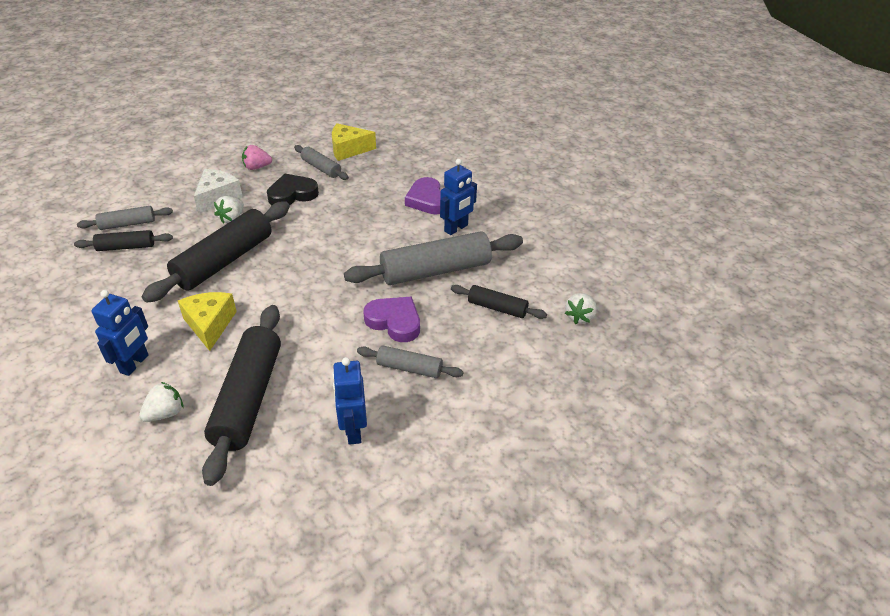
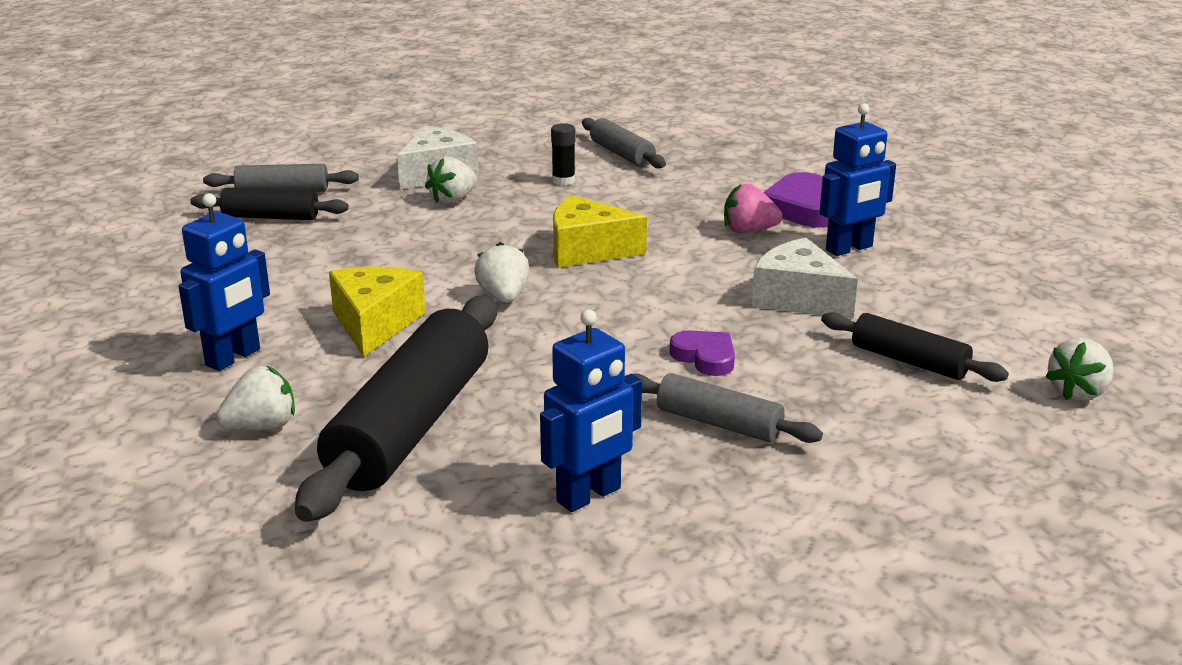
camera: 15 degrees right, 15 degrees down
(224, 261) = (424, 249): black rolling pin -> none
(257, 167) = (513, 144): pink strawberry -> pink strawberry (748, 231)
(278, 293) = (503, 297): none -> white strawberry
(292, 194) = (563, 180): black heart -> black glue stick
(348, 149) = (675, 136): yellow cheese -> yellow cheese (587, 250)
(353, 430) = (589, 496): blue robot -> blue robot turned 135 degrees counterclockwise
(394, 321) = (705, 357): purple heart -> purple heart, size x0.63
(435, 270) = (798, 298): grey rolling pin -> white cheese

